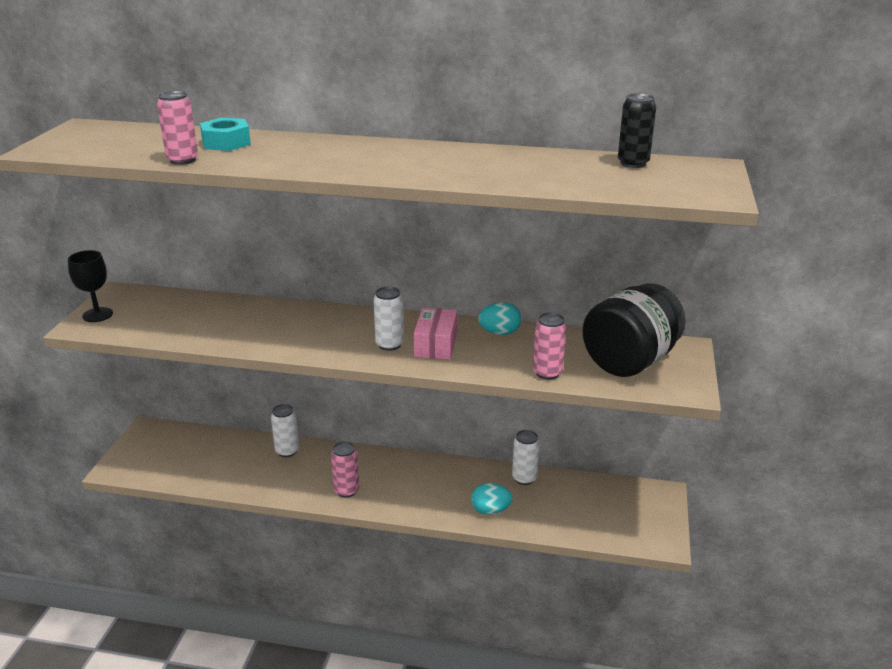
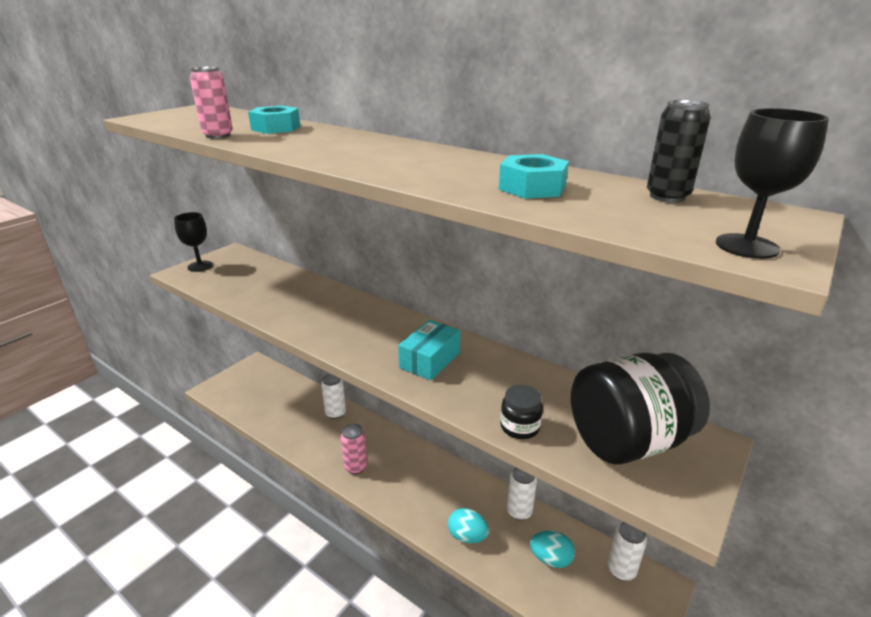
camera: 25 degrees right, 0 degrees up
(389, 344) = (388, 349): white can -> white can (621, 570)
(435, 344) = (430, 360): pink box -> turquoise box
(499, 333) = (502, 364): turquoise egg -> turquoise egg (550, 559)
(537, 171) = (532, 187): none -> turquoise nut
(547, 373) = (520, 427): pink can -> black jar
(704, 191) = (746, 246): none -> black goblet

